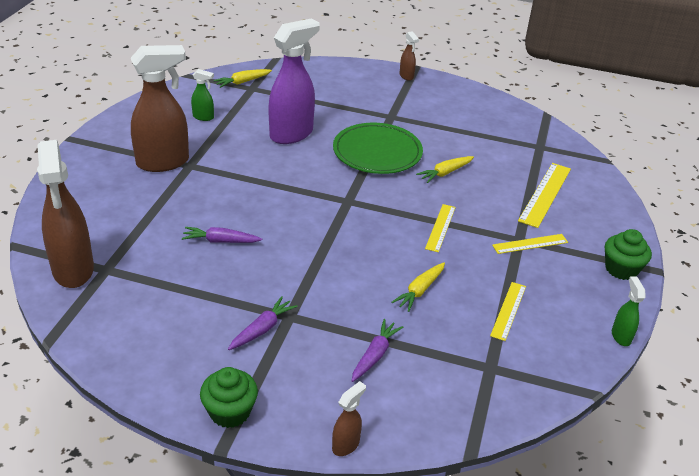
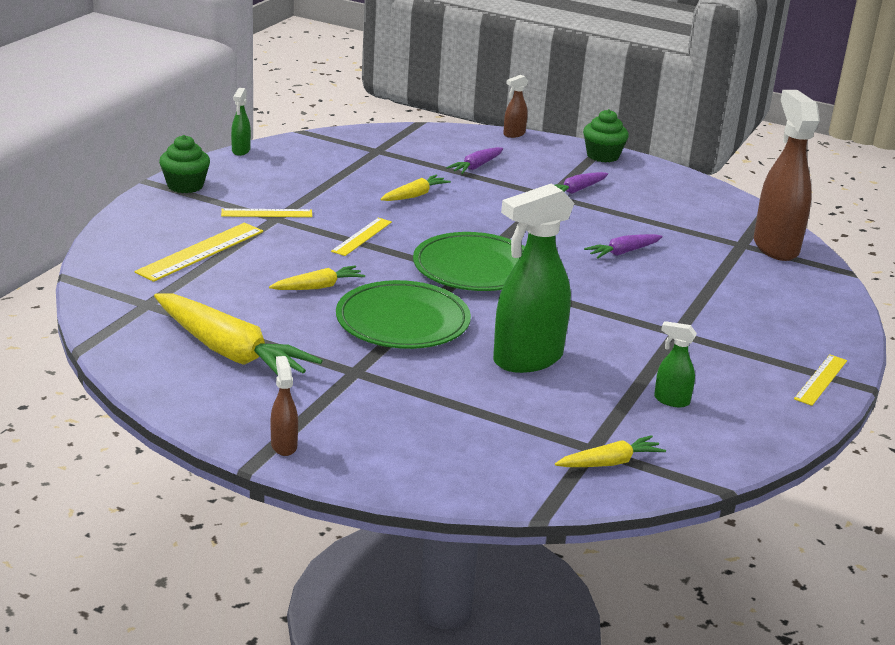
camera: 170 degrees left, 10 degrees down
(163, 162) = (714, 339): brown spray bottle -> none
(220, 241) = (623, 252): purple carrot -> purple carrot turned 135 degrees clockwise
(292, 134) = (527, 359): purple spray bottle -> green spray bottle
(341, 205) = (474, 268): none -> green plate
(466, 120) = (230, 352): none -> yellow carrot
(508, 310) = (334, 175): yellow ruler -> yellow ruler (821, 379)

